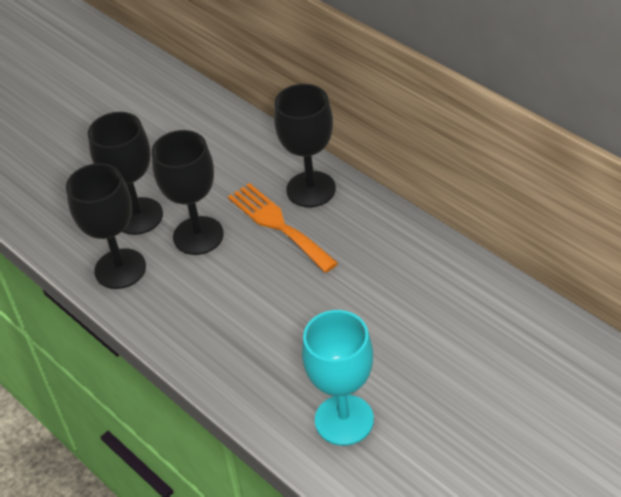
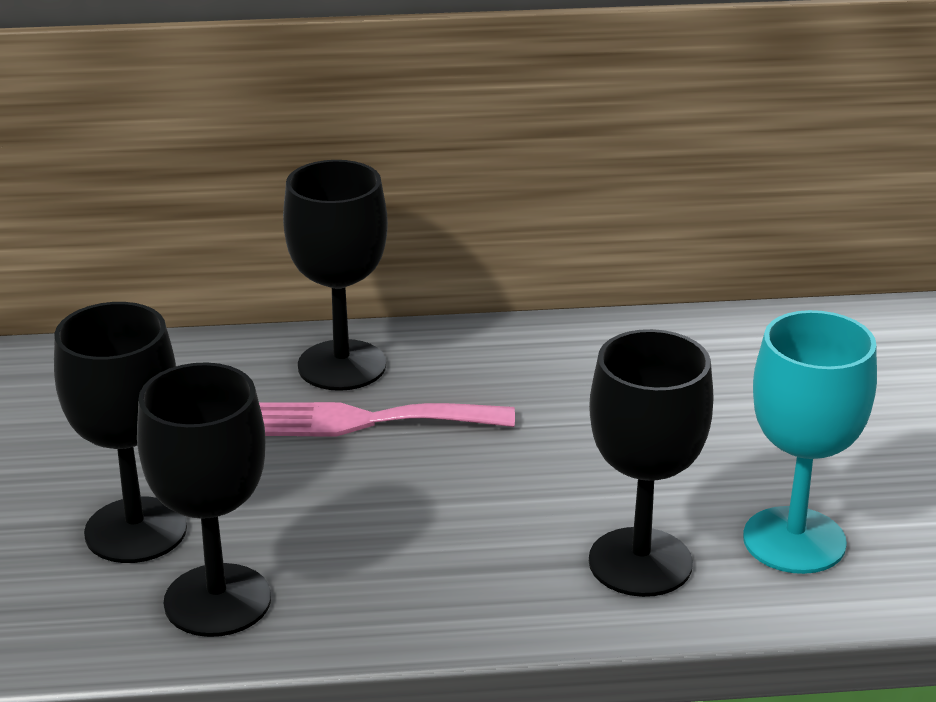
camera: 55 degrees left, 15 degrees down
(198, 236) = (271, 496): black goblet -> black goblet (640, 562)
(278, 224) = (364, 421): orange fork -> pink fork

